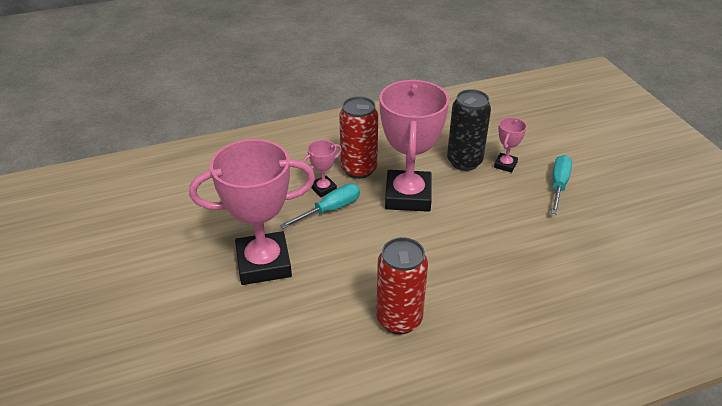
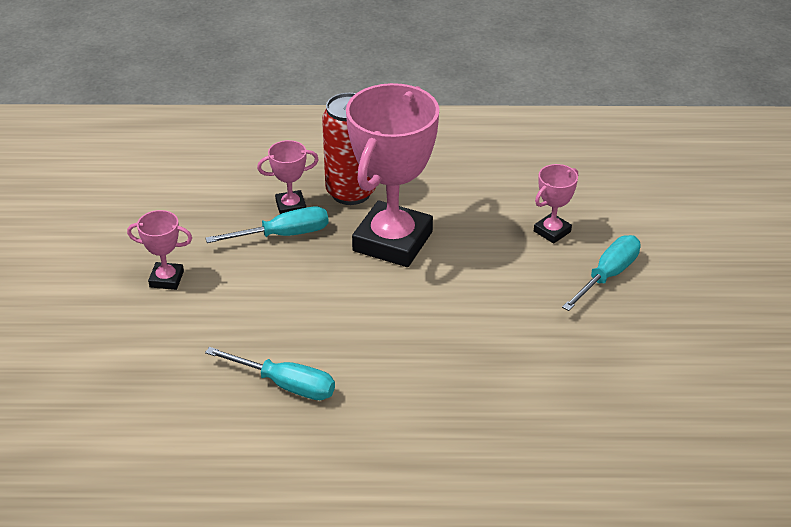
camera: 20 degrees right, 0 degrees up
(263, 263) = (166, 279): pink trophy -> pink trophy, size x0.44
(399, 319) = (286, 385): red can -> turquoise screwdriver
(464, 162) = (498, 214): black can -> none

